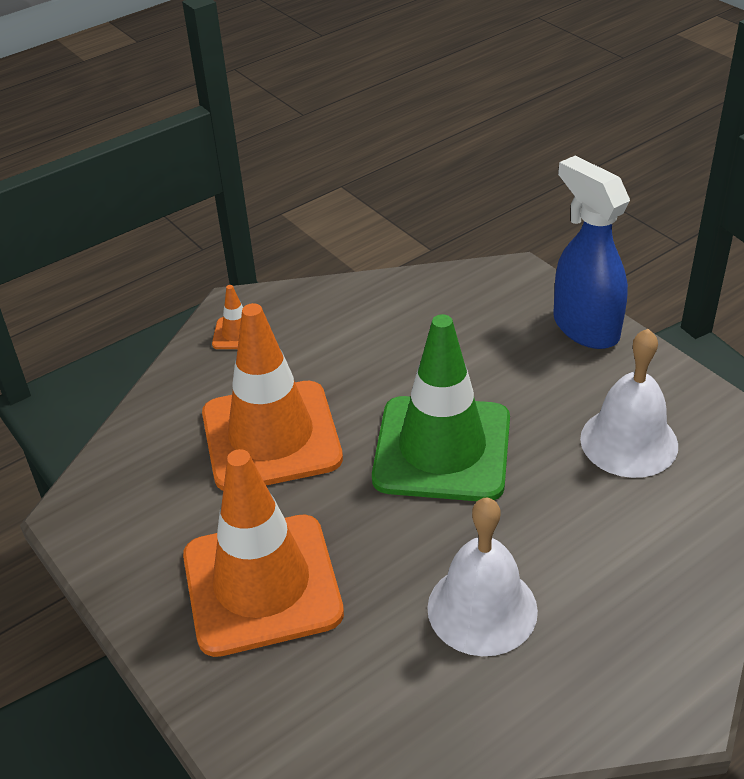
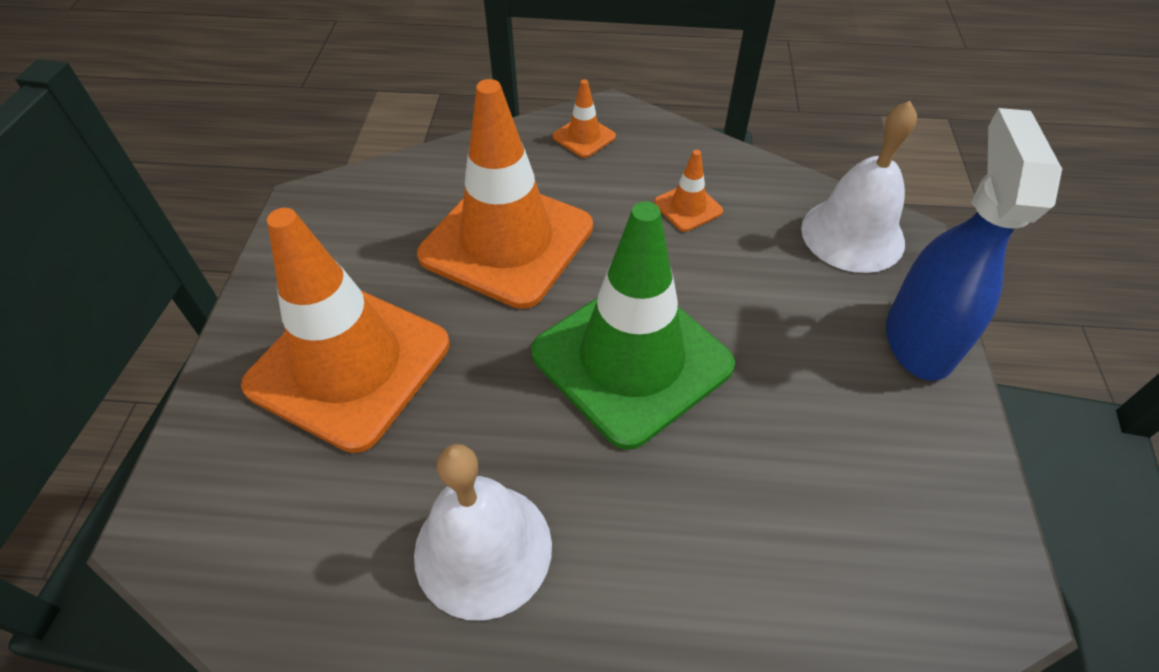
camera: 40 degrees right, 10 degrees up
(368, 336) = (688, 207): none -> orange traffic cone
(629, 441) = (830, 498): white bell -> white bell (852, 234)

